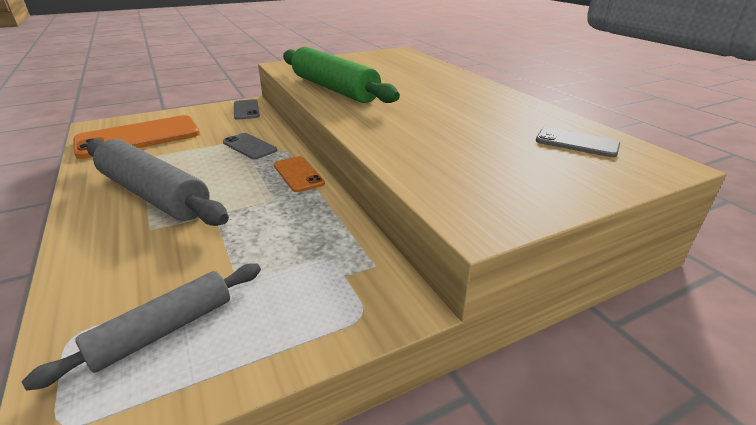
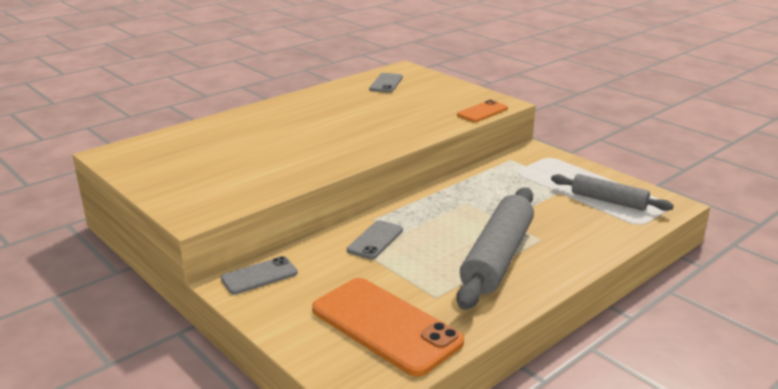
camera: 105 degrees left, 5 degrees down
(298, 174) = (420, 202): orange phone -> orange phone (482, 112)
(334, 88) = (297, 166): green rolling pin -> none

